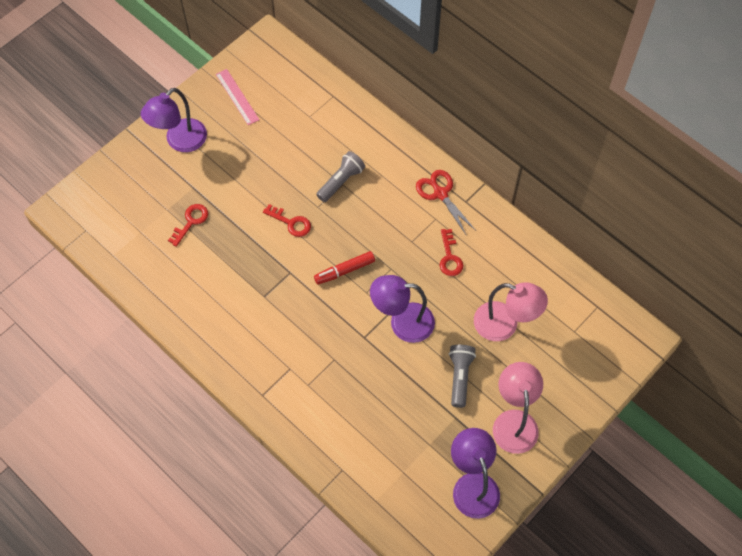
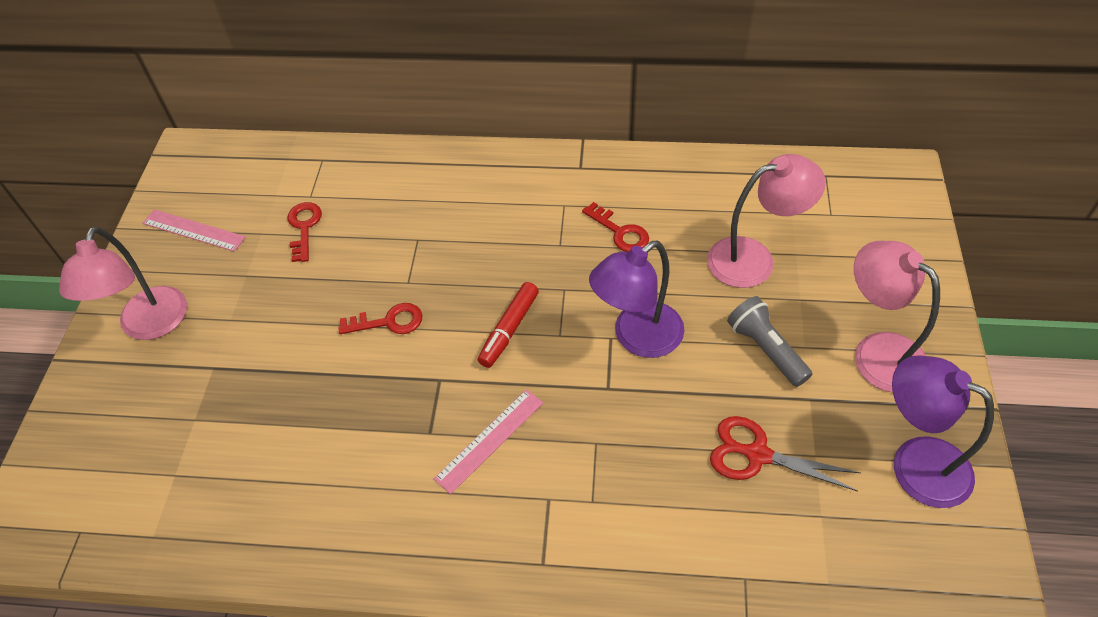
camera: 35 degrees left, 10 degrees down
(180, 141) = (150, 326): purple lamp -> pink lamp
(191, 222) = (244, 411): red key -> red key (304, 227)
(287, 321) = (490, 440): none -> pink ruler
(341, 181) = (413, 237): grey flashlight -> none
(440, 193) = (544, 177): red scissors -> red scissors (757, 454)

